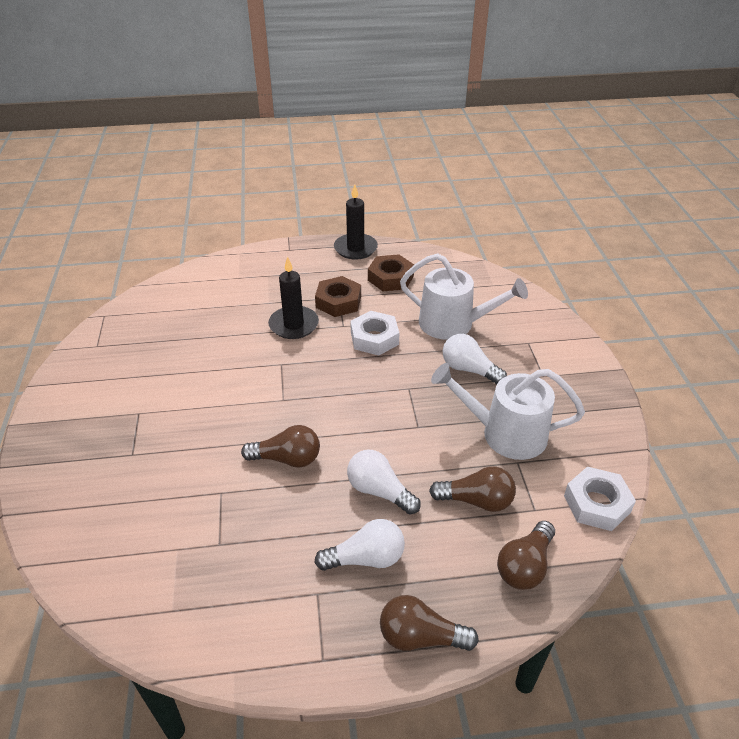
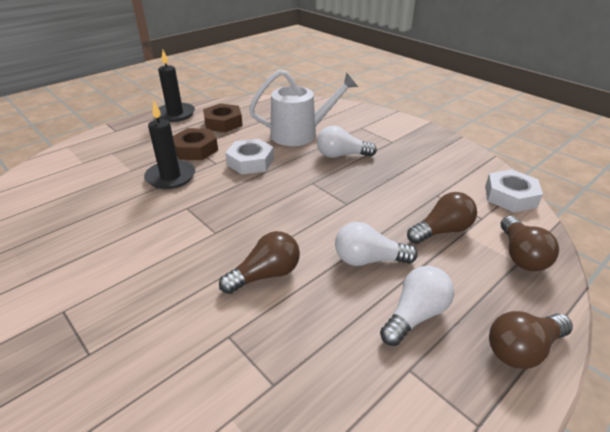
camera: 35 degrees left, 5 degrees down
(505, 434) = (409, 182): white watering can -> none

